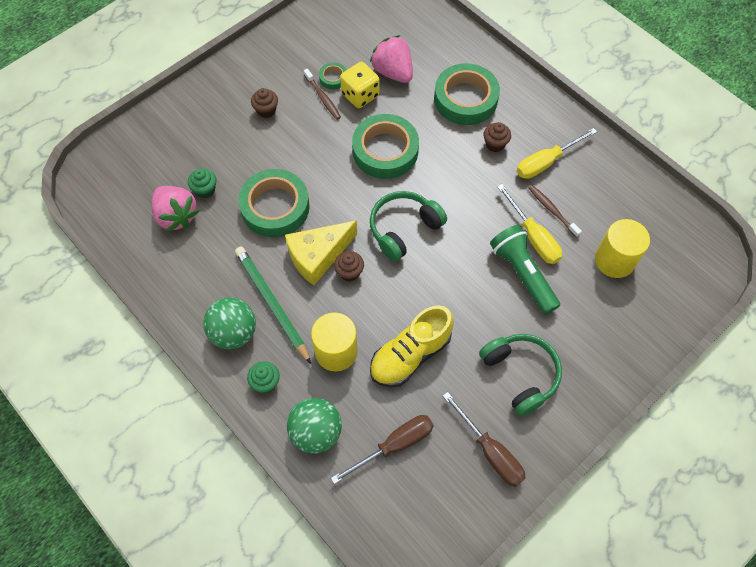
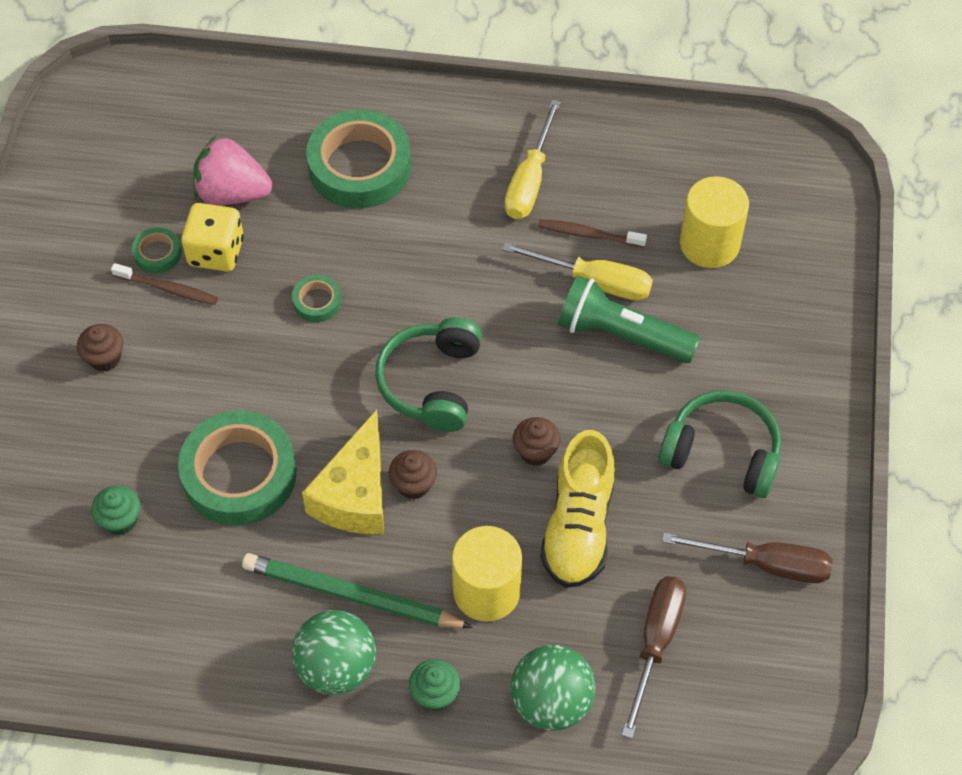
camera: 40 degrees left, 5 degrees down
(176, 216) = (113, 582): pink strawberry -> none
(385, 151) = (317, 301): green tape -> green tape, size x0.45
(495, 144) = (448, 200): brown cupcake -> brown cupcake (535, 452)

